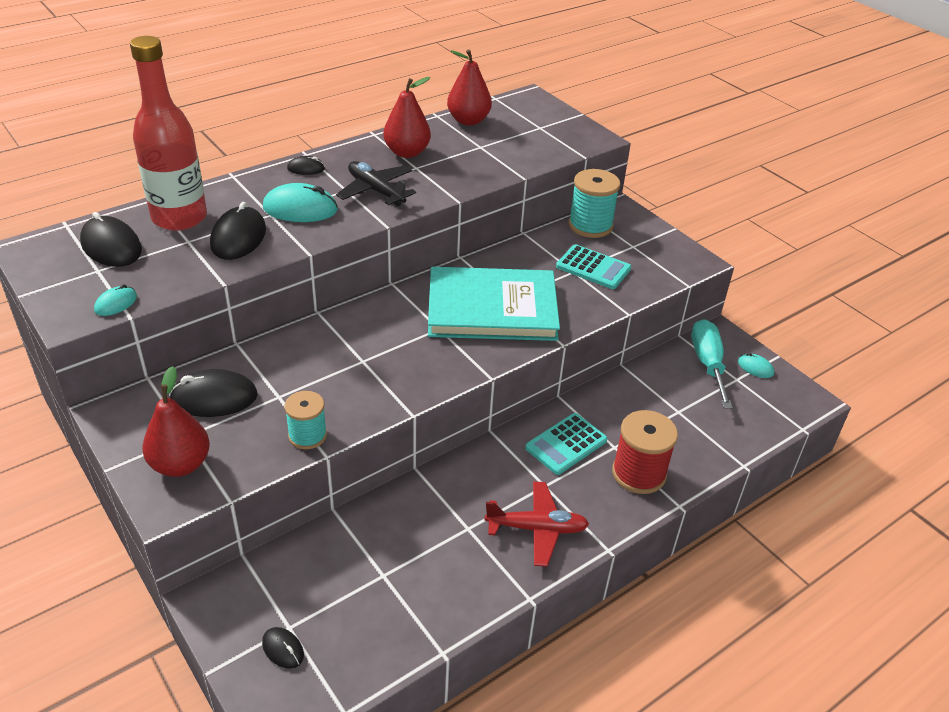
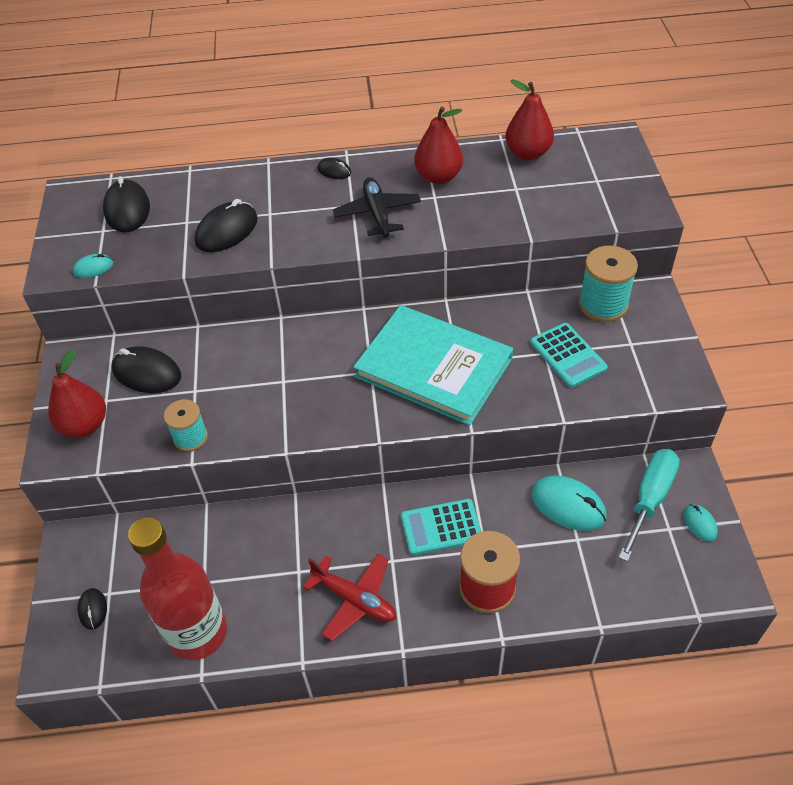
camera: 35 degrees right, 10 degrees up
(179, 218) = (196, 195): red bottle -> red bottle (197, 632)
(300, 209) = (298, 215): turquoise mouse -> turquoise mouse (568, 505)

